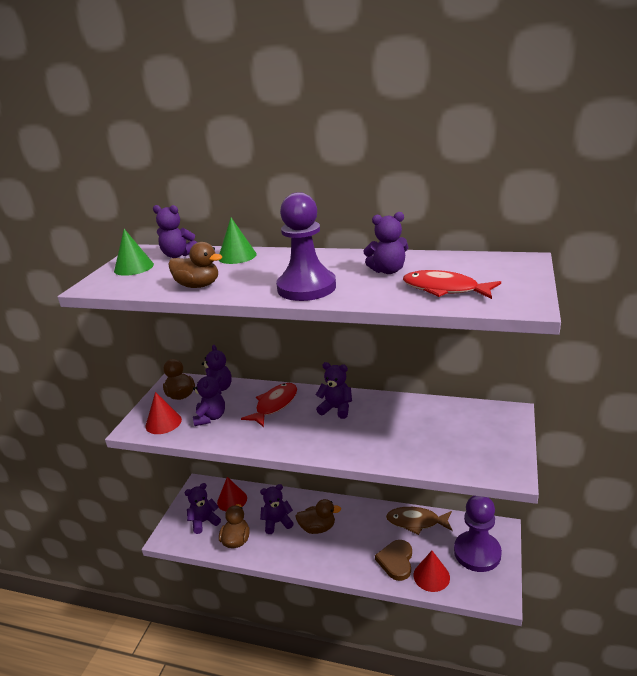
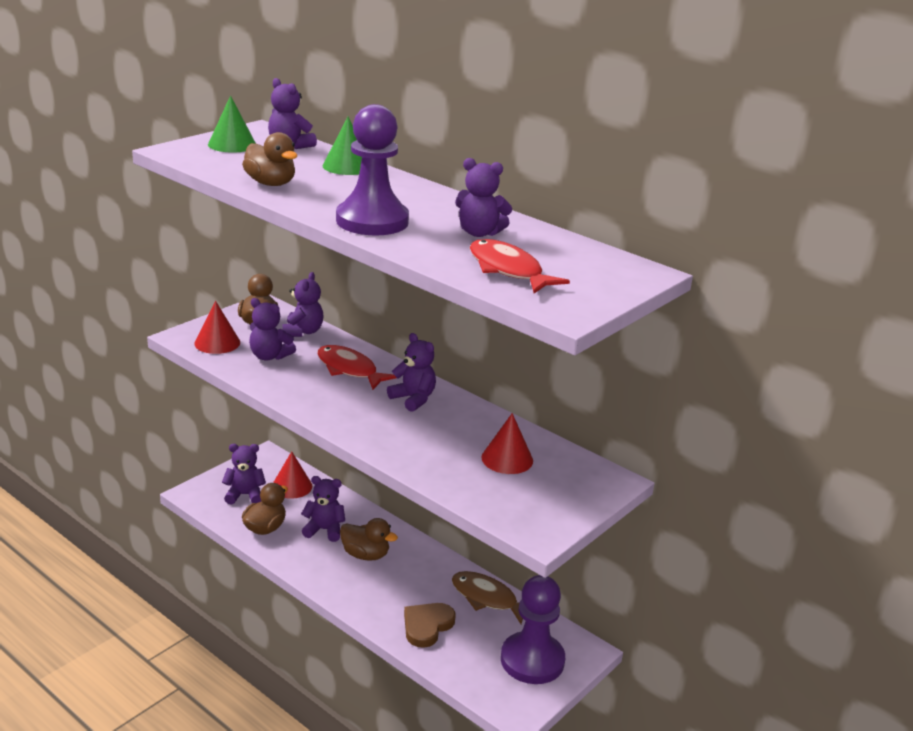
camera: 20 degrees right, 0 degrees up
(210, 417) = (269, 356): purple teddy bear -> purple teddy bear turned 90 degrees clockwise
(275, 405) = (349, 369): red fish -> red fish turned 105 degrees counterclockwise
(431, 576) = (455, 658): red cone -> red cone (507, 459)

